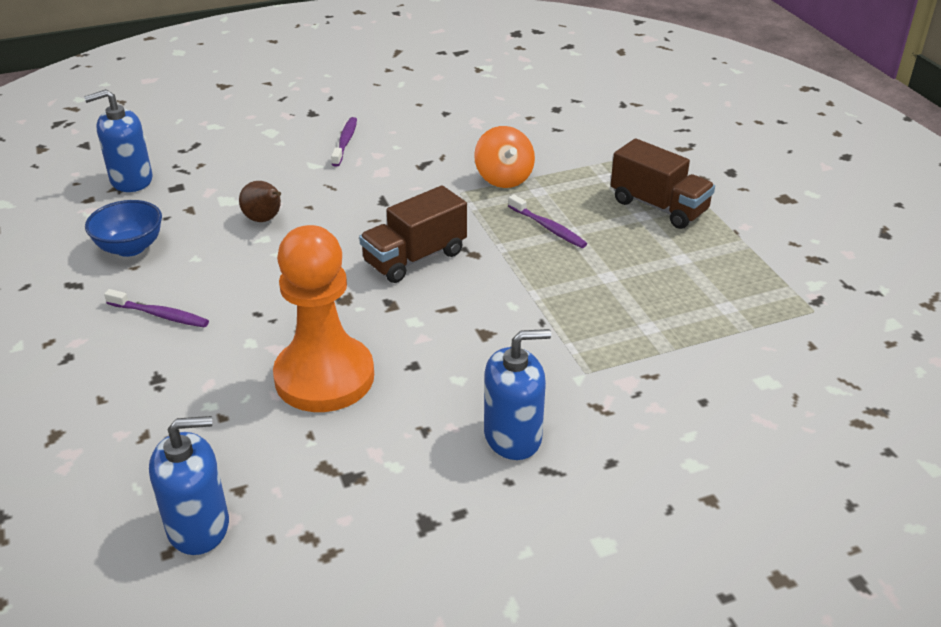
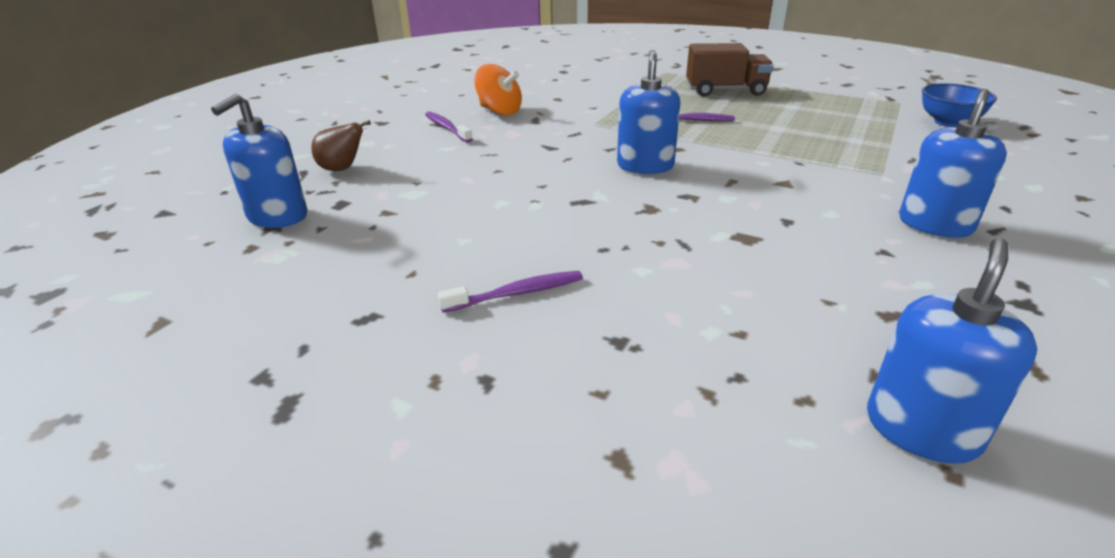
camera: 40 degrees left, 5 degrees down
(130, 248) = (378, 261): blue bowl -> blue bowl (948, 122)
(264, 219) = (476, 191): brown pear -> brown pear (342, 169)
(324, 377) = (750, 259): orange pawn -> none
(415, 258) = (645, 166): brown truck -> blue soap dispenser
(504, 178) = (606, 108): orange spinning top -> orange spinning top (499, 111)

